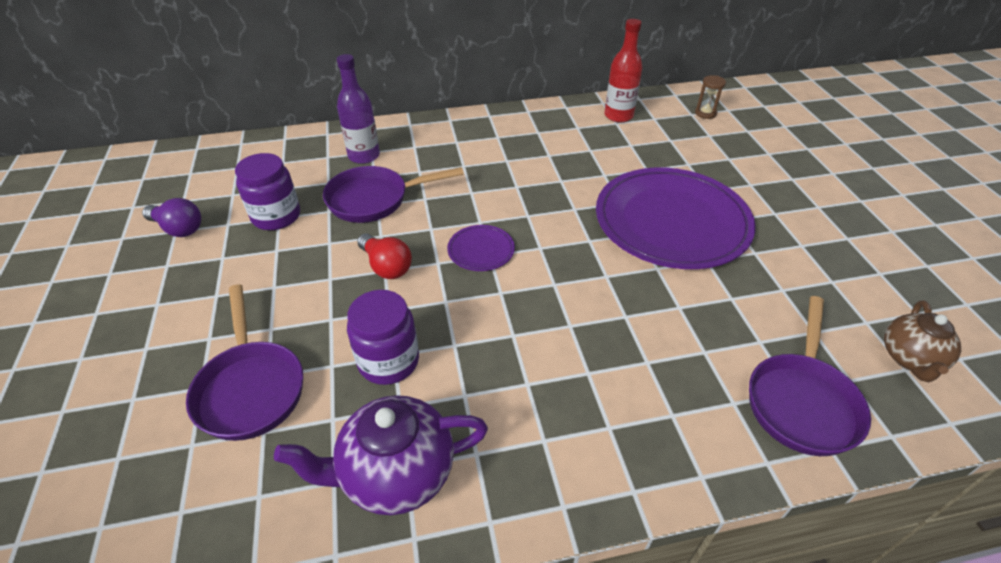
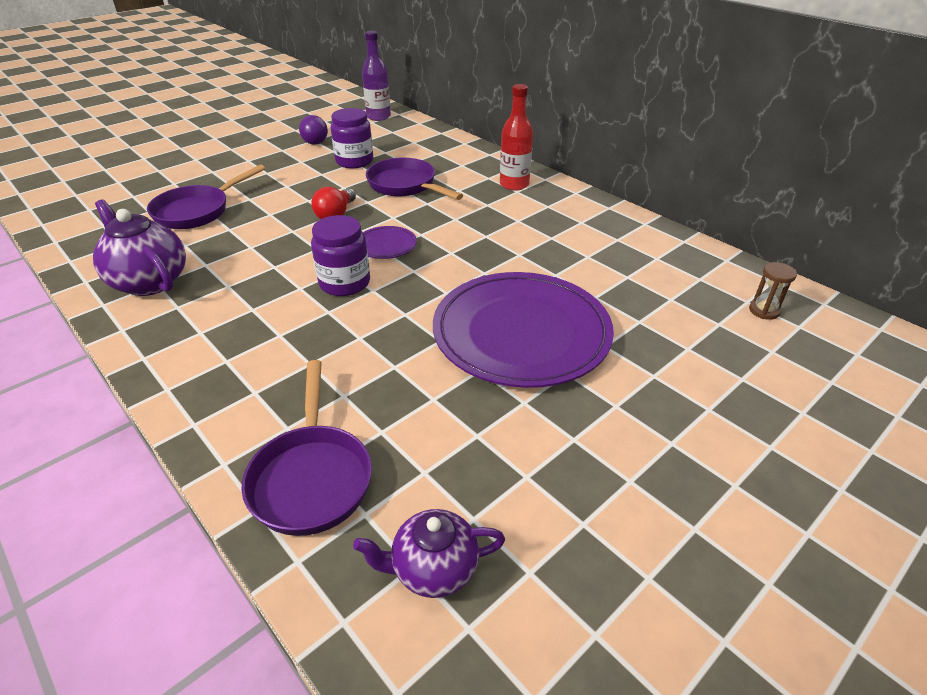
camera: 60 degrees right, 5 degrees down
(364, 156) = (453, 164): purple bottle -> purple bottle (378, 117)
(388, 361) = (243, 247): purple jar -> purple jar (344, 283)
(618, 116) = (672, 256): red bottle -> red bottle (514, 184)
(802, 402) = (312, 477): purple pan -> purple pan turned 90 degrees counterclockwise
(909, 359) = (433, 569): brown teapot -> purple teapot

